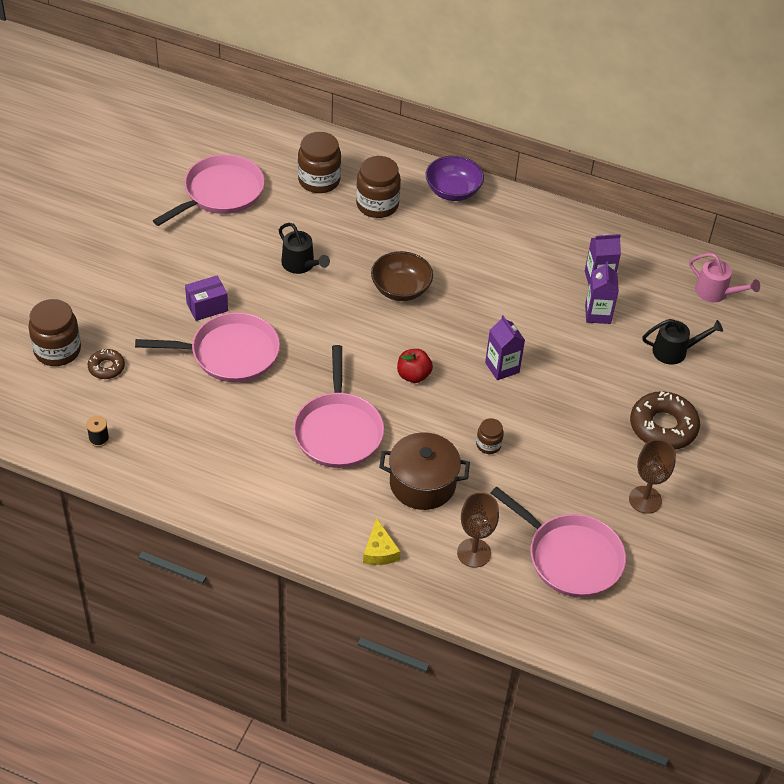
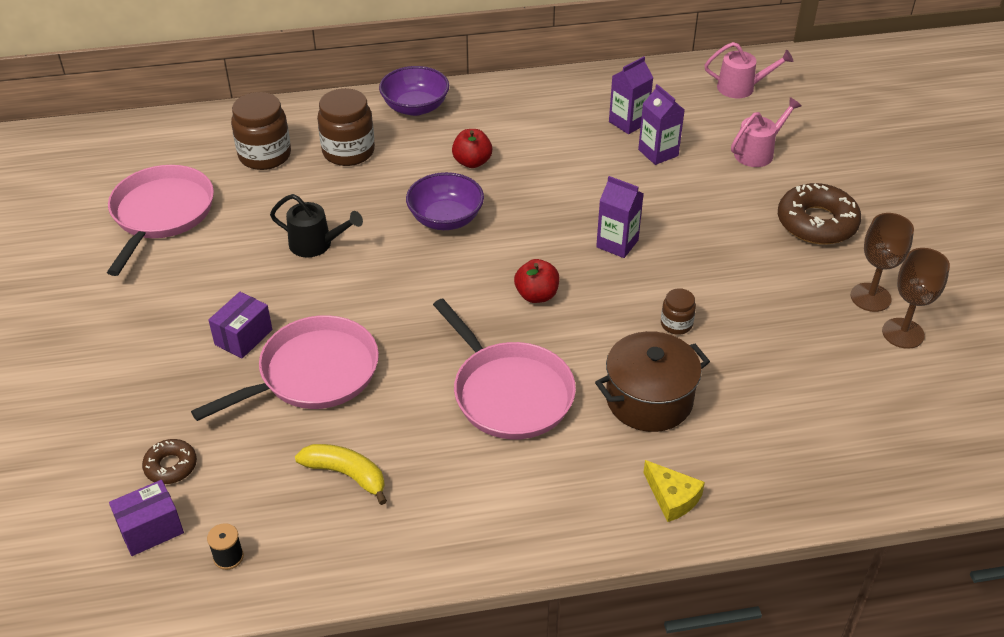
camera: 30 degrees left, 5 degrees down
(57, 350) = (88, 479): brown jar -> none
(69, 399) = (151, 529): none -> purple box
(199, 428) = (346, 474): none -> yellow banana
(401, 289) = (445, 219): brown bowl -> purple bowl
(456, 255) = (472, 162): none -> red apple
(474, 553) = (768, 442): brown goblet -> brown goblet (903, 333)
(570, 557) = (862, 391): pink pan -> none
(674, 351) = (758, 152): black watering can -> pink watering can

